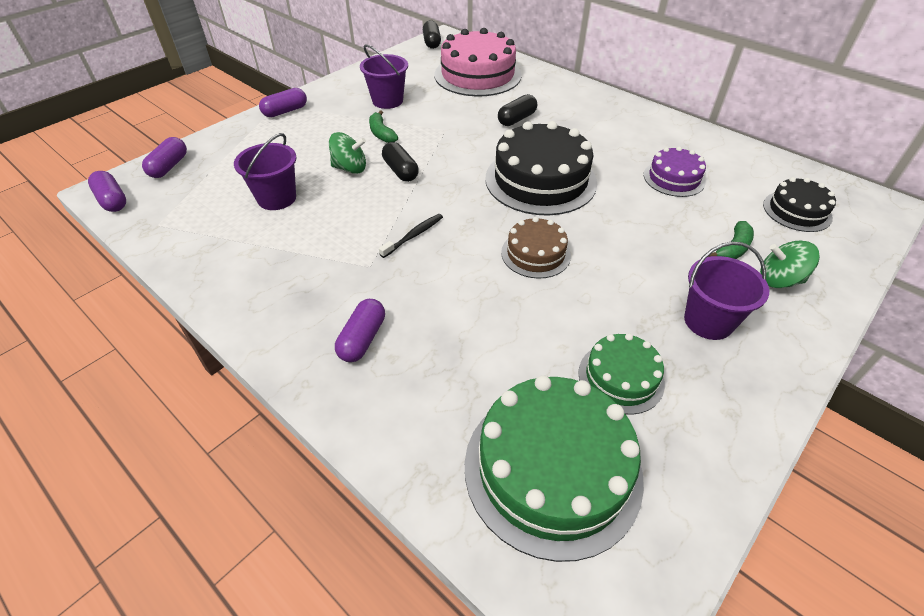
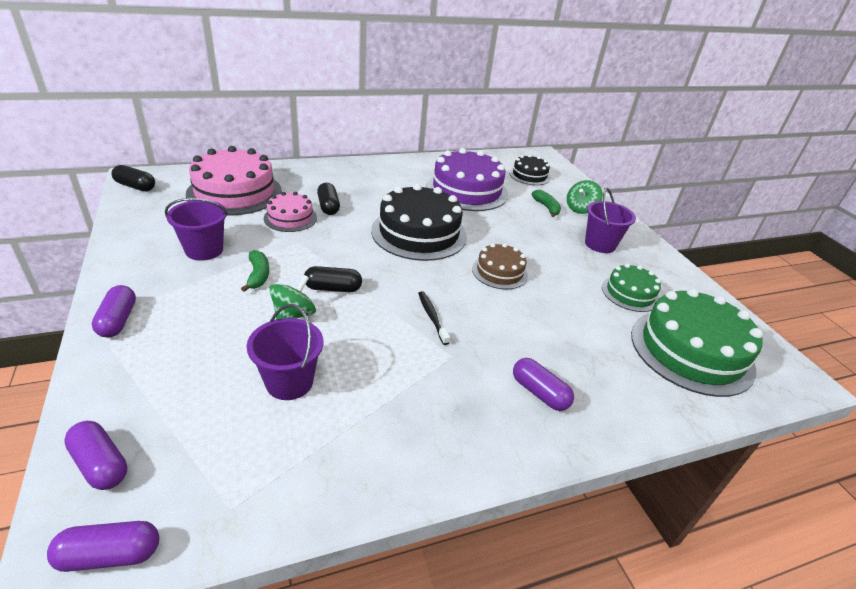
camera: 65 degrees left, 10 degrees down
(381, 133) = (258, 275): green banana -> green banana turned 105 degrees counterclockwise
(474, 111) = (290, 218): none -> pink cake
(674, 178) = (466, 190): purple cake -> purple cake, size x1.85

